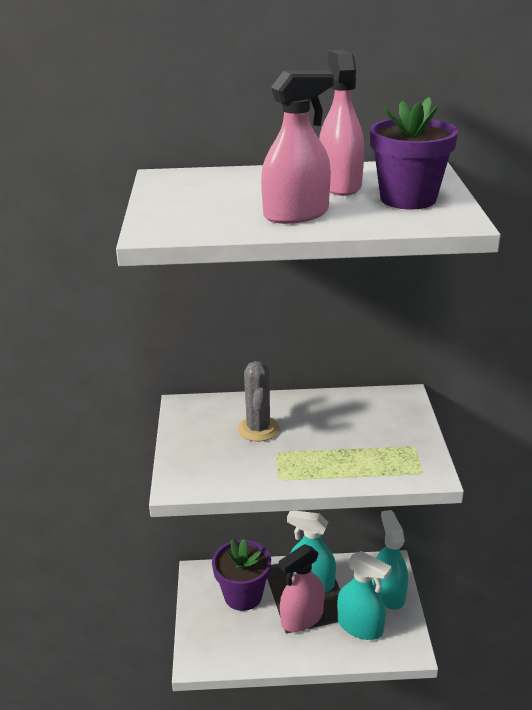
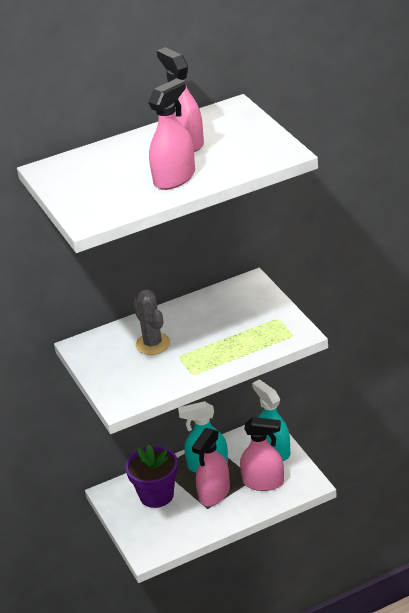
camera: 20 degrees left, 5 degrees up
(360, 626) = (263, 482): turquoise spray bottle -> pink spray bottle
(408, 199) = (241, 142): purple flower pot -> none

